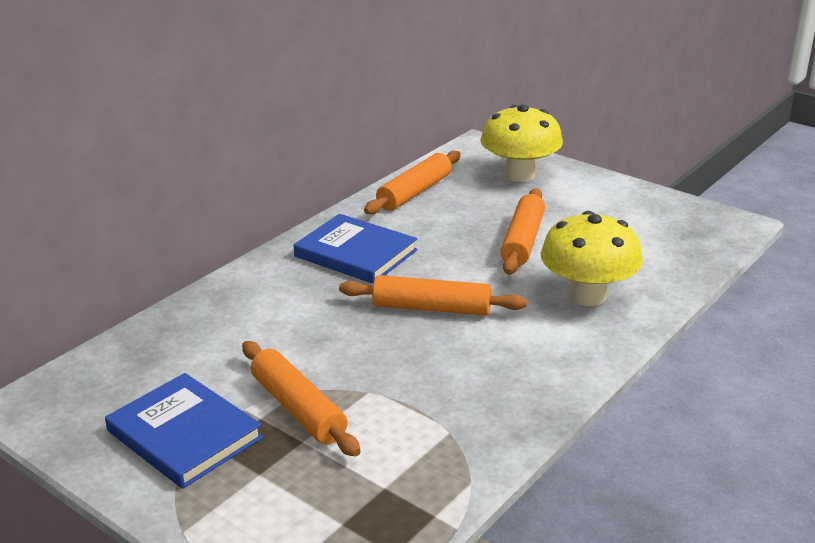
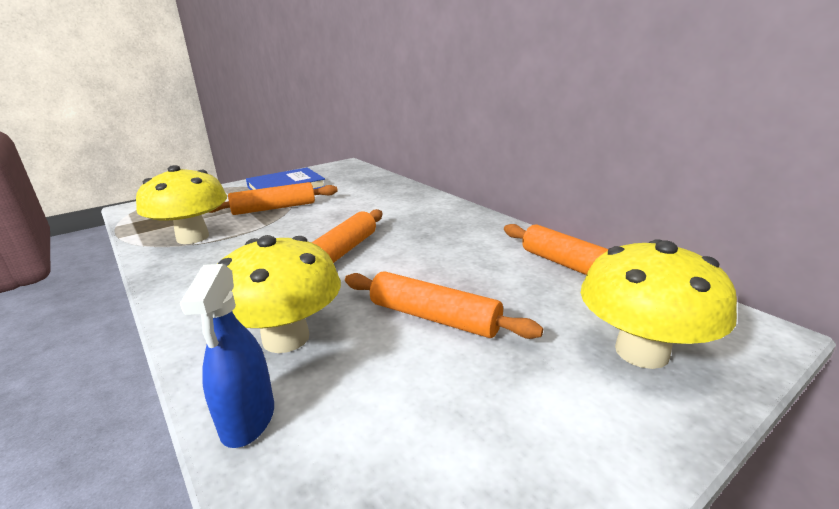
camera: 105 degrees right, 5 degrees down
(355, 253) = (449, 232): blue book -> none
(430, 443) = (193, 237): none -> yellow mushroom
(667, 284) = (248, 419): none -> blue spray bottle

